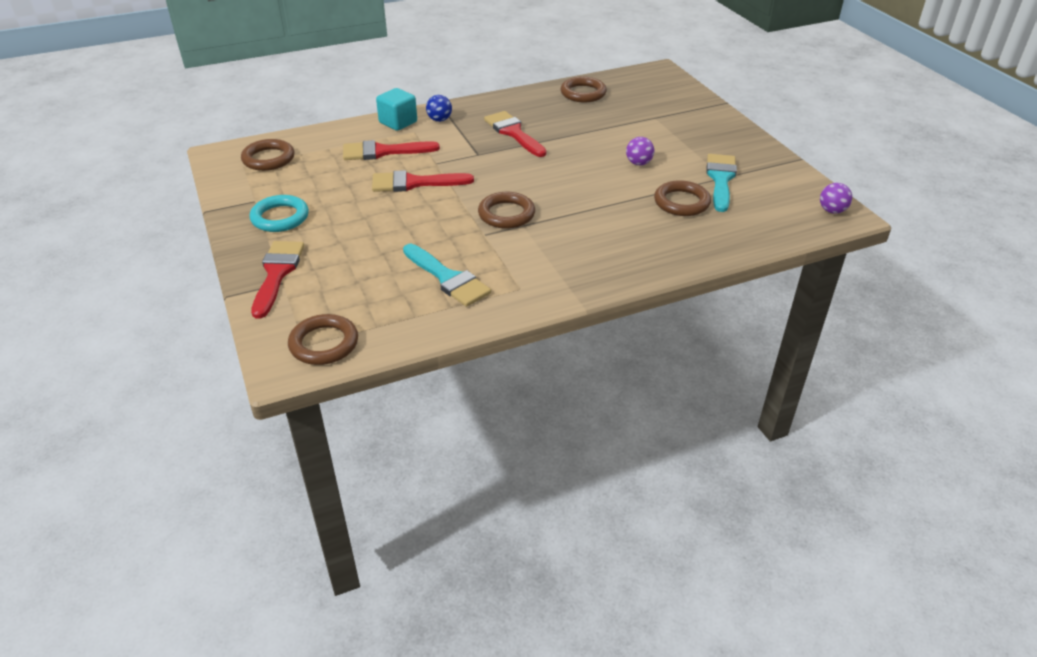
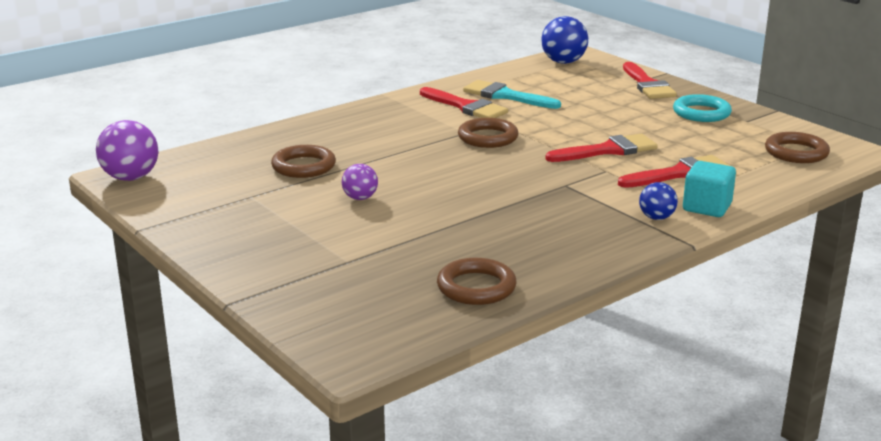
camera: 165 degrees right, 15 degrees down
(324, 343) = (563, 62): brown ring -> blue ball
(513, 133) = (541, 213): red brush -> red brush (466, 107)
(721, 179) = (255, 193): turquoise brush -> none
(832, 211) = (131, 178): purple ball -> purple ball, size x1.72

